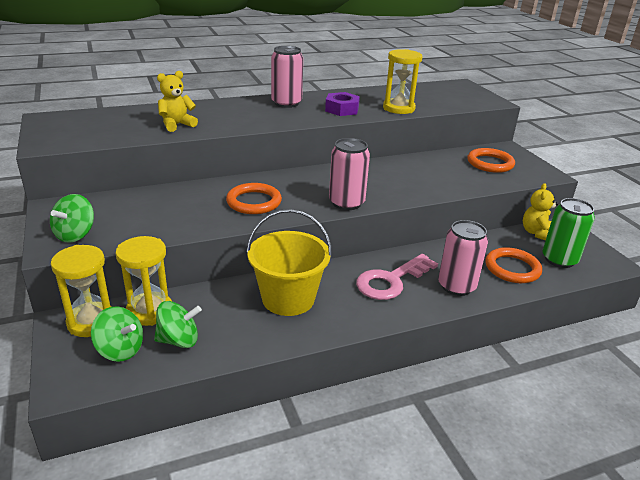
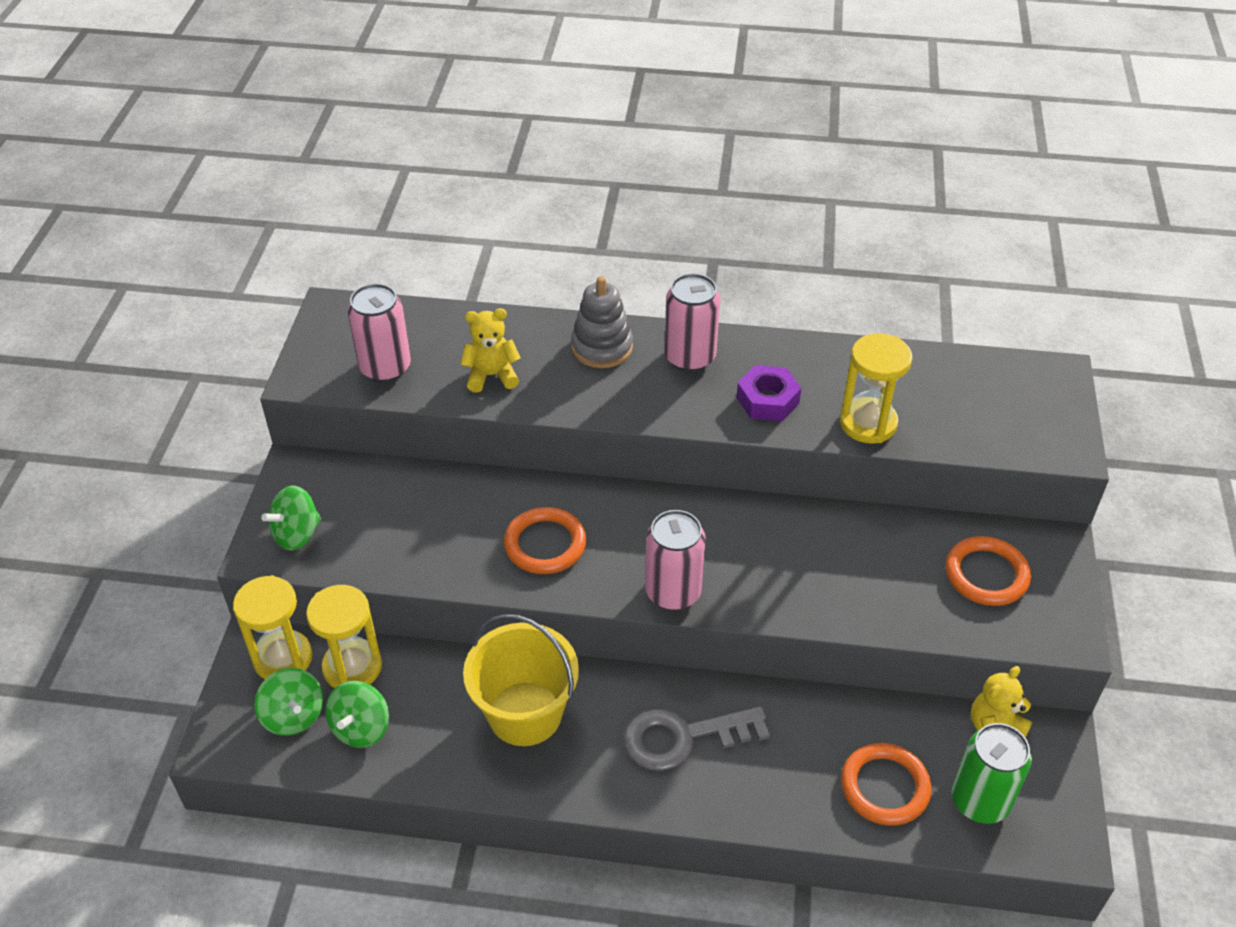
camera: 30 degrees right, 15 degrees up
(179, 340) = (361, 728): green spinning top -> green spinning top turned 90 degrees clockwise
(234, 107) = (602, 347): none -> grey stacking toy
(391, 281) = (682, 737): pink key -> grey key
(456, 286) = (769, 785): pink can -> pink can (385, 368)

